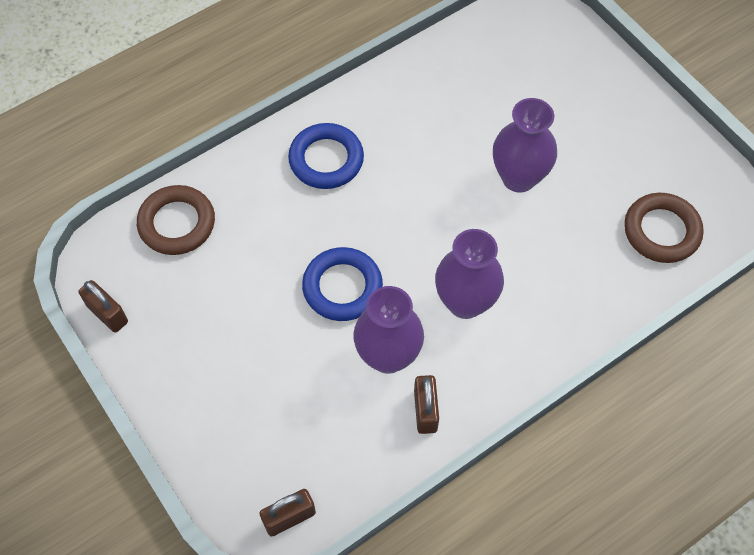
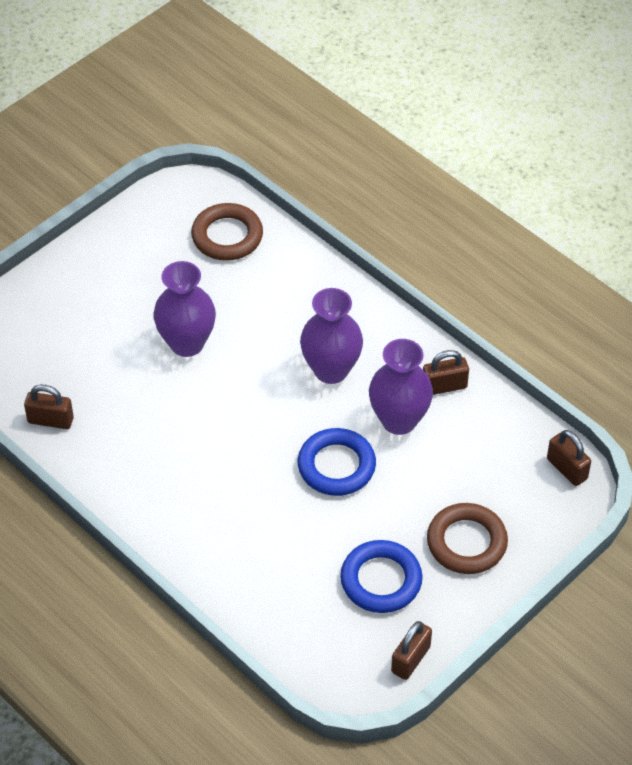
camera: 100 degrees left, 10 degrees down
(177, 223) = (293, 622): brown ring -> brown ring (466, 542)
(326, 160) = (192, 503): blue ring -> blue ring (381, 580)
(442, 62) = (50, 420): none -> brown padlock

